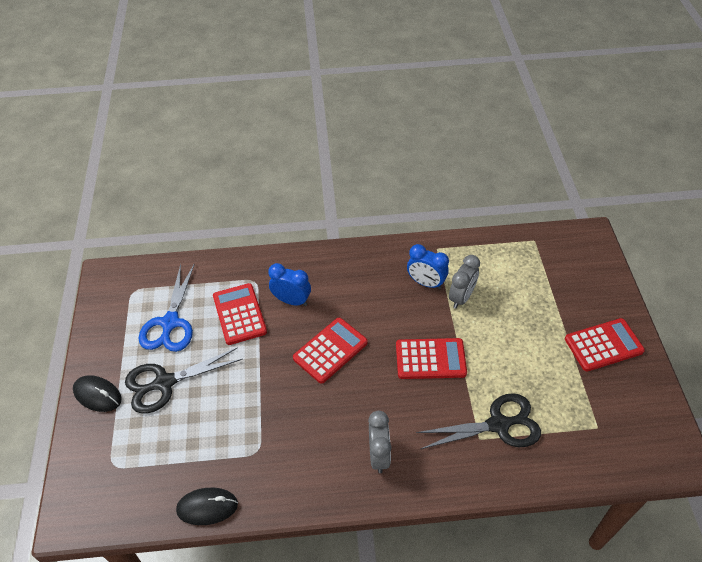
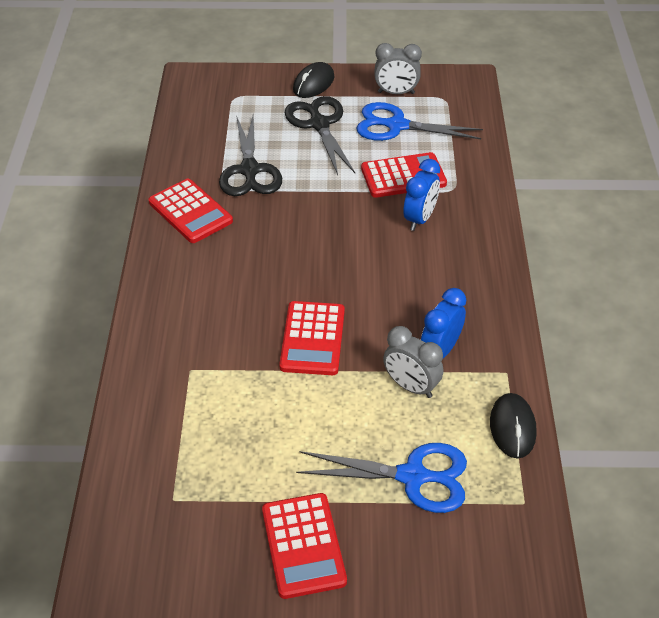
camera: 95 degrees right, 5 degrees down
(207, 507) = (174, 154): black mouse -> black mouse (512, 428)
(330, 350) = (340, 248): red calculator -> red calculator (190, 212)
(379, 455) = (194, 278): grey clock -> grey clock (396, 93)
(498, 425) = (204, 391): black scissors -> black scissors (249, 170)
(533, 293) = (412, 476): none -> blue scissors

